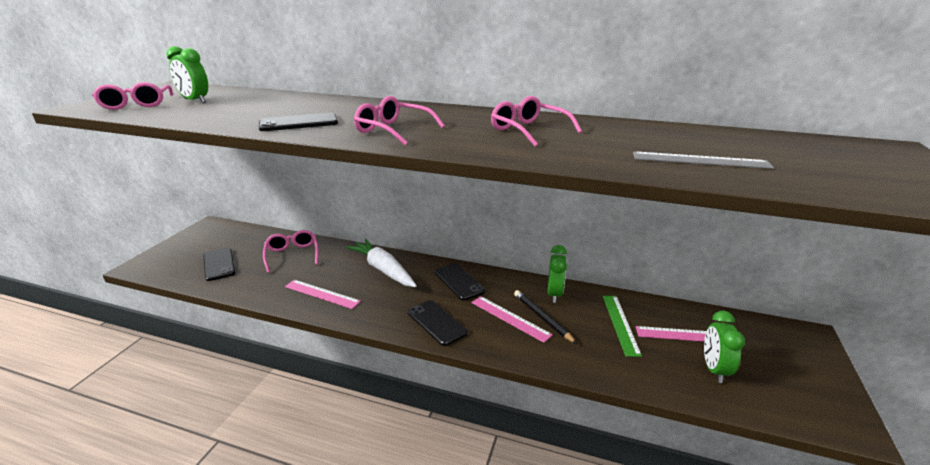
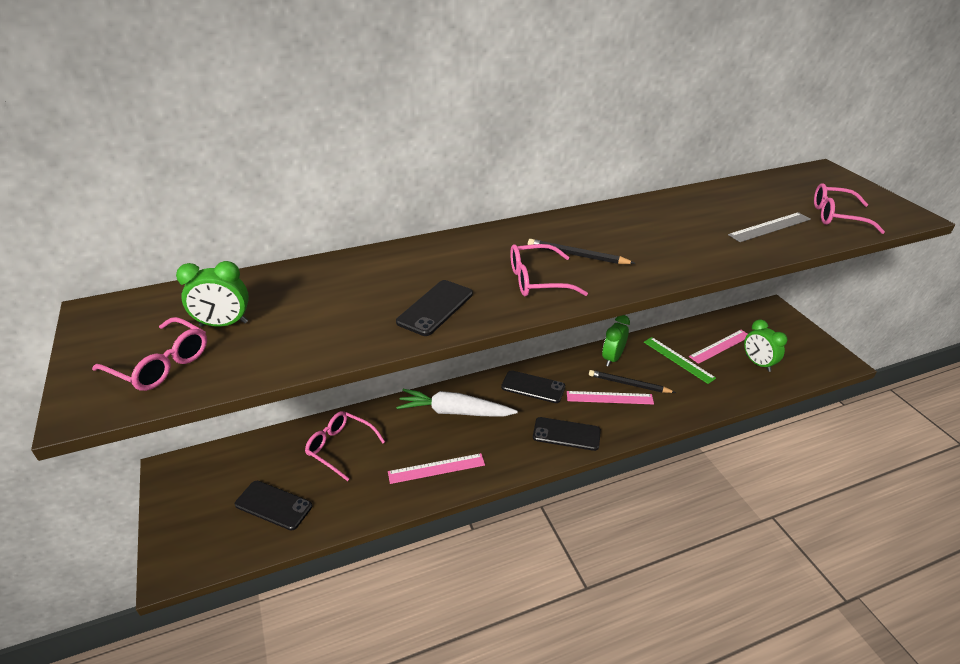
camera: 40 degrees left, 10 degrees up
(456, 128) = (577, 255): none -> black pencil
(529, 130) = (629, 235): pink glasses -> pink glasses (836, 216)
(554, 294) = (612, 358): green clock -> green clock turned 120 degrees counterclockwise

